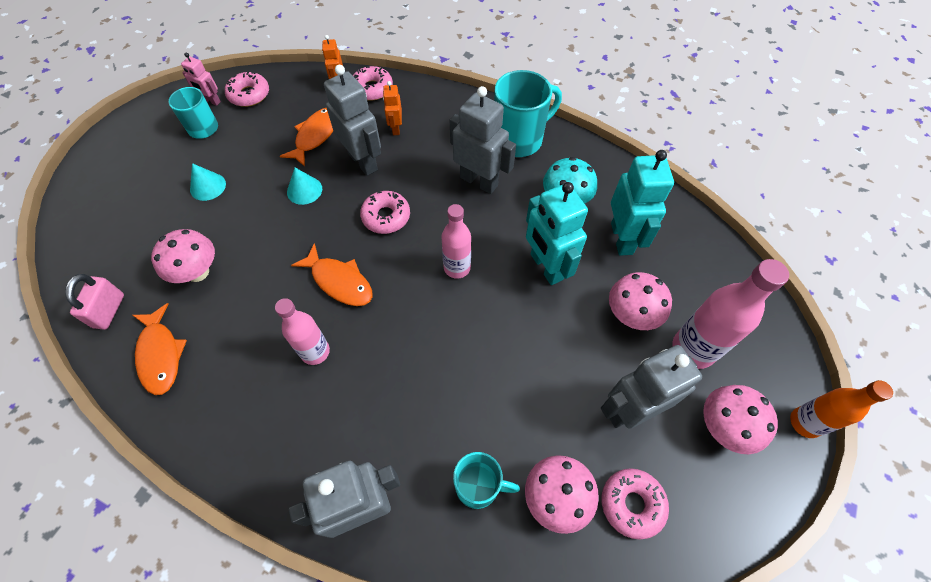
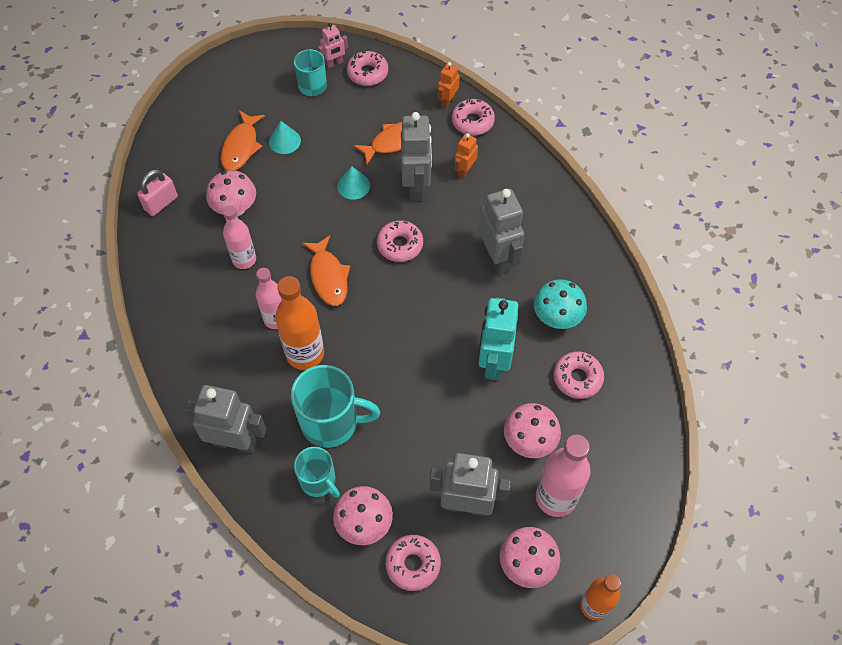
camera: 35 degrees right, 0 degrees up
(160, 355) = (175, 256): orange fish -> orange fish (241, 147)
(211, 101) = (334, 63): pink robot -> pink robot turned 90 degrees counterclockwise
(370, 367) = (305, 354): none -> orange bottle
(457, 268) = (423, 319): pink bottle -> pink bottle (244, 260)
(519, 139) = (562, 240): turquoise mug -> turquoise mug (331, 422)
(622, 238) = (577, 378): turquoise robot -> pink donut

